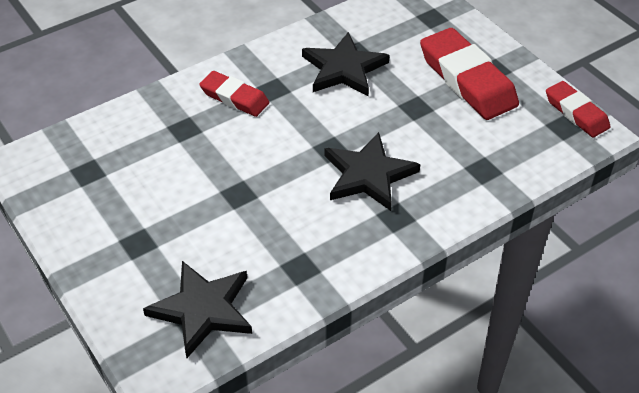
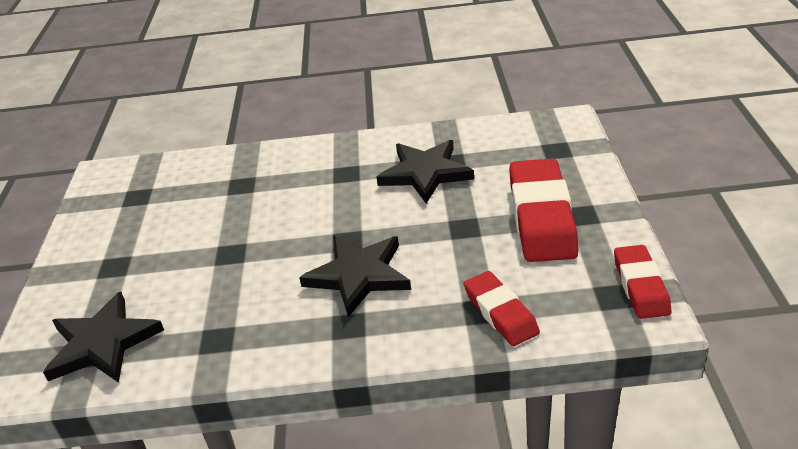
camera: 35 degrees right, 10 degrees down
(234, 97) = (306, 171): red eraser -> red eraser (500, 312)

